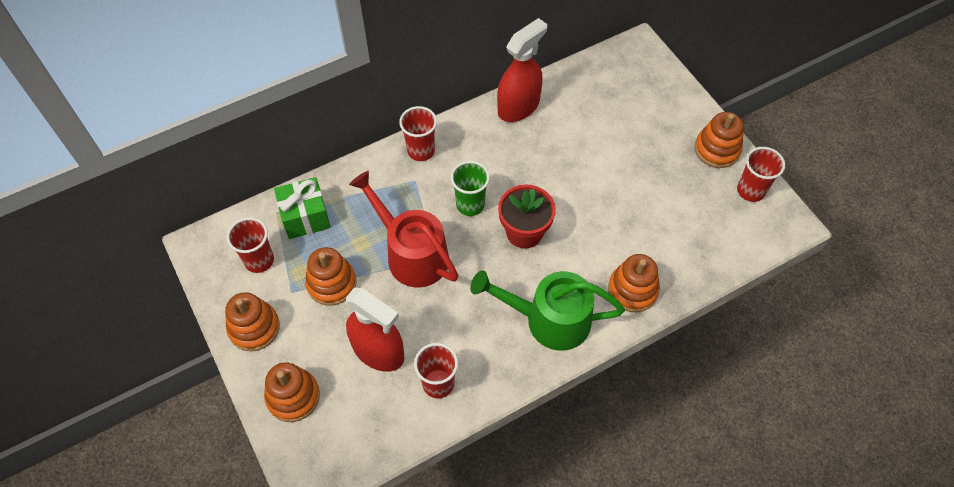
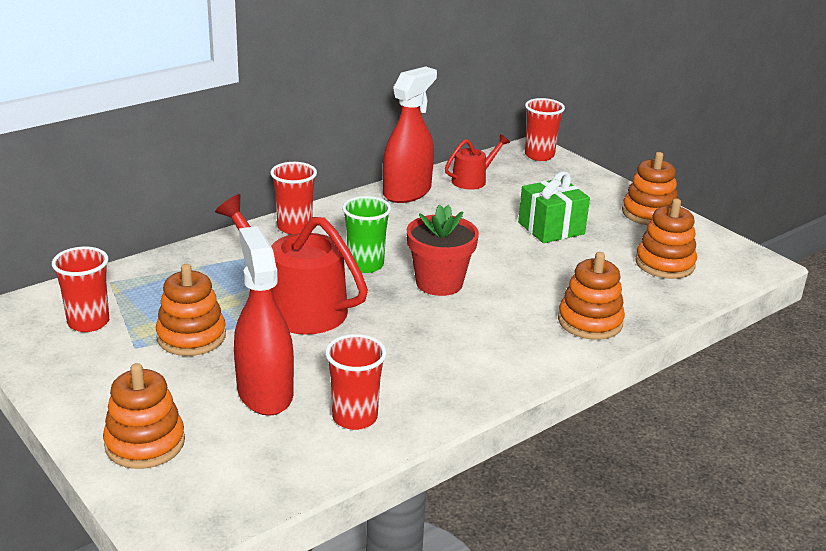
camera: 10 degrees left, 30 degrees down
(254, 328) = (83, 382): orange stacking toy -> orange stacking toy (664, 264)
(305, 217) = (150, 284): green gift -> green gift (551, 228)
(378, 351) = (265, 393): red spray bottle -> red spray bottle turned 135 degrees counterclockwise
(549, 320) = (491, 352): green watering can -> none
(576, 92) = (473, 180): none -> red watering can
(750, 191) = (700, 240): red cup -> red cup (539, 155)

